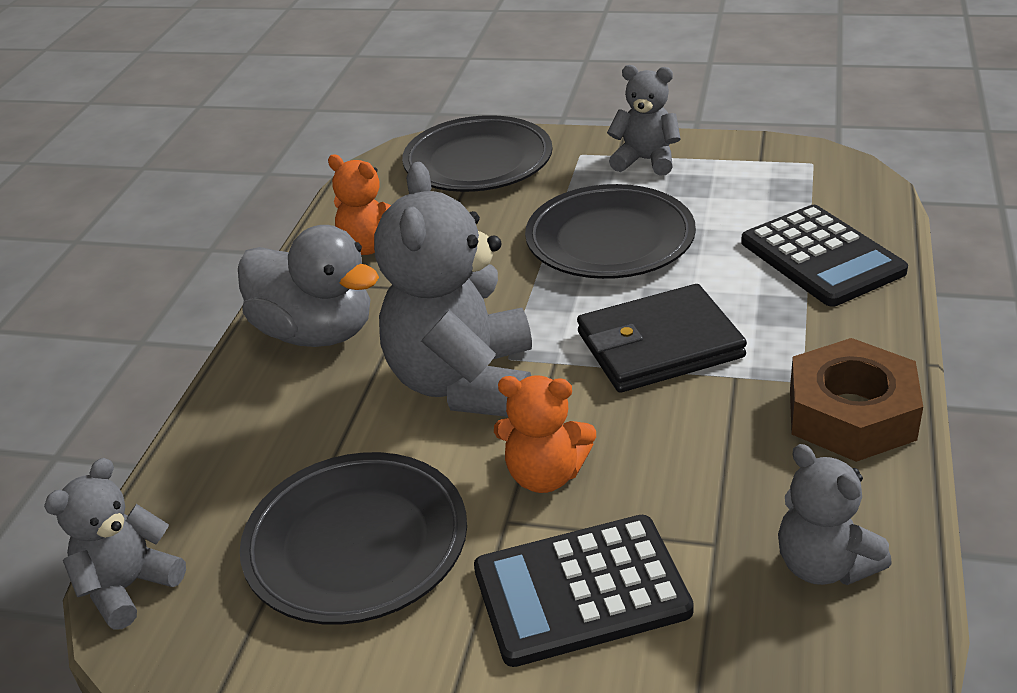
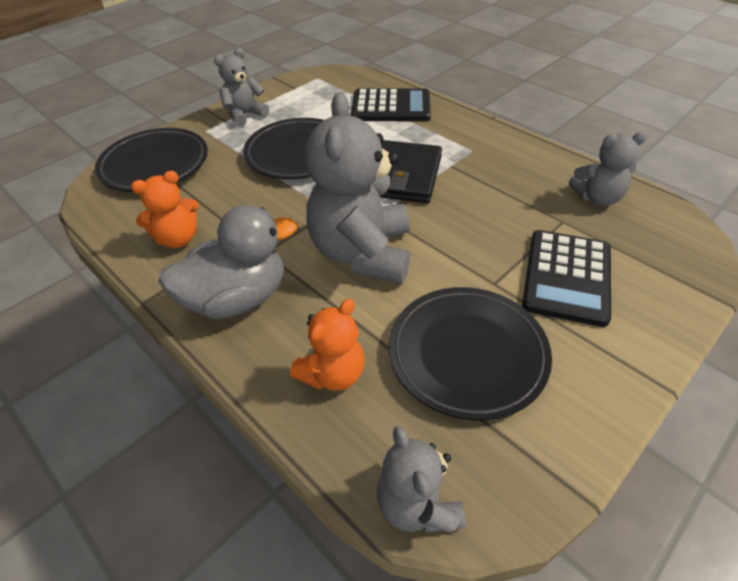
camera: 60 degrees left, 10 degrees up
(464, 383) = (362, 253): grey teddy bear -> grey teddy bear turned 60 degrees clockwise
(545, 475) = (470, 254): orange teddy bear -> orange teddy bear (333, 373)
(851, 414) = (507, 148): brown nut -> none

